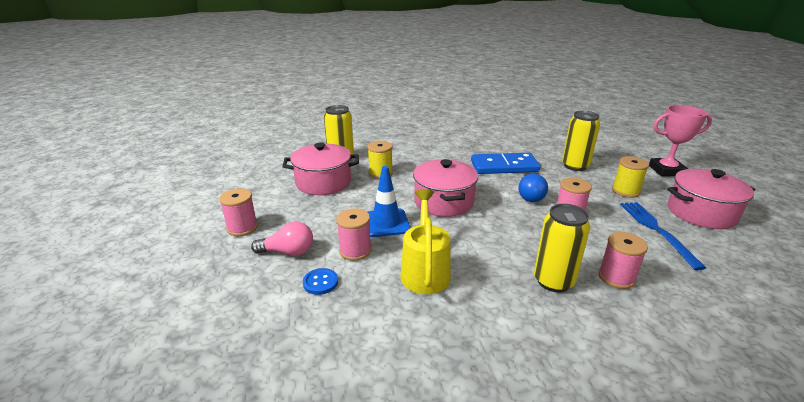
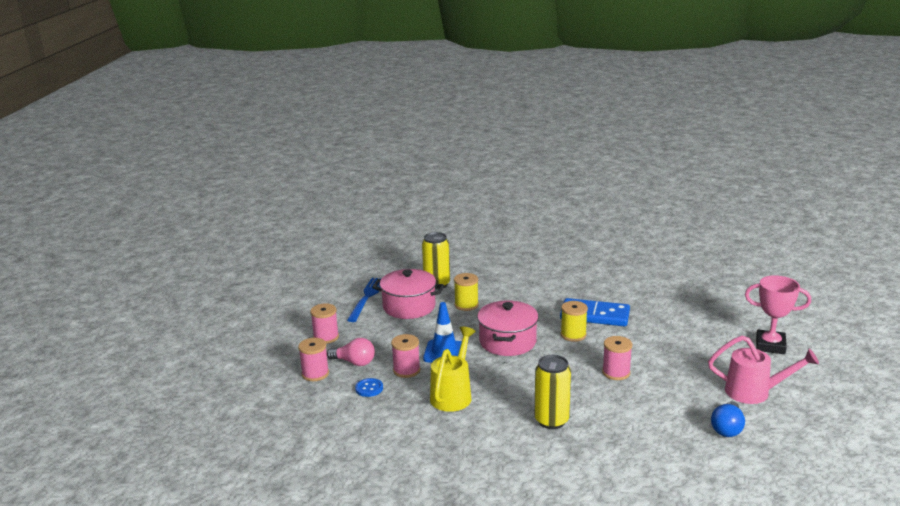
camera: 20 degrees right, 5 degrees down
(529, 196) = (594, 349): blue light bulb -> blue light bulb (727, 428)
(575, 166) = (672, 326): yellow can -> none
(616, 277) = (608, 428): pink spool -> pink spool (315, 374)
(625, 191) = (698, 359): yellow spool -> yellow spool (573, 335)
(656, 230) = (688, 399): blue fork -> blue fork (367, 297)
(701, 213) = (754, 392): pink pot -> pink watering can

